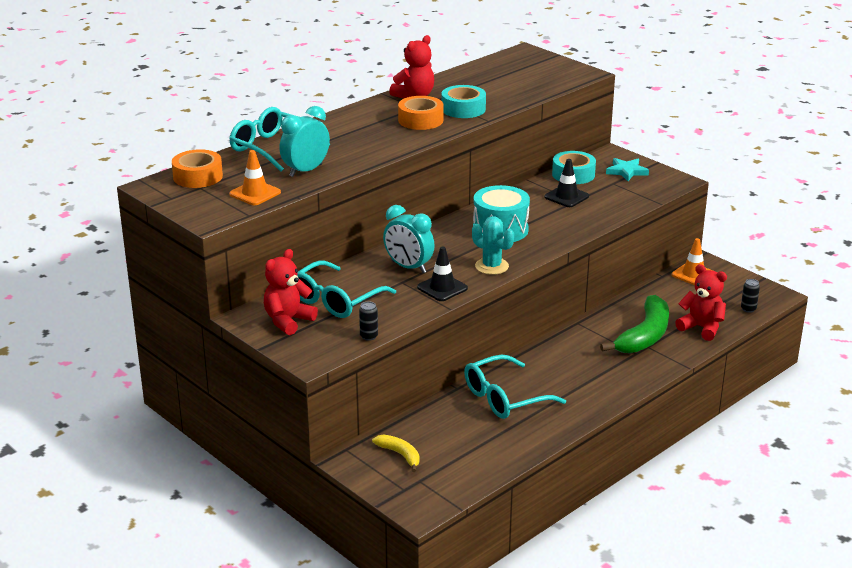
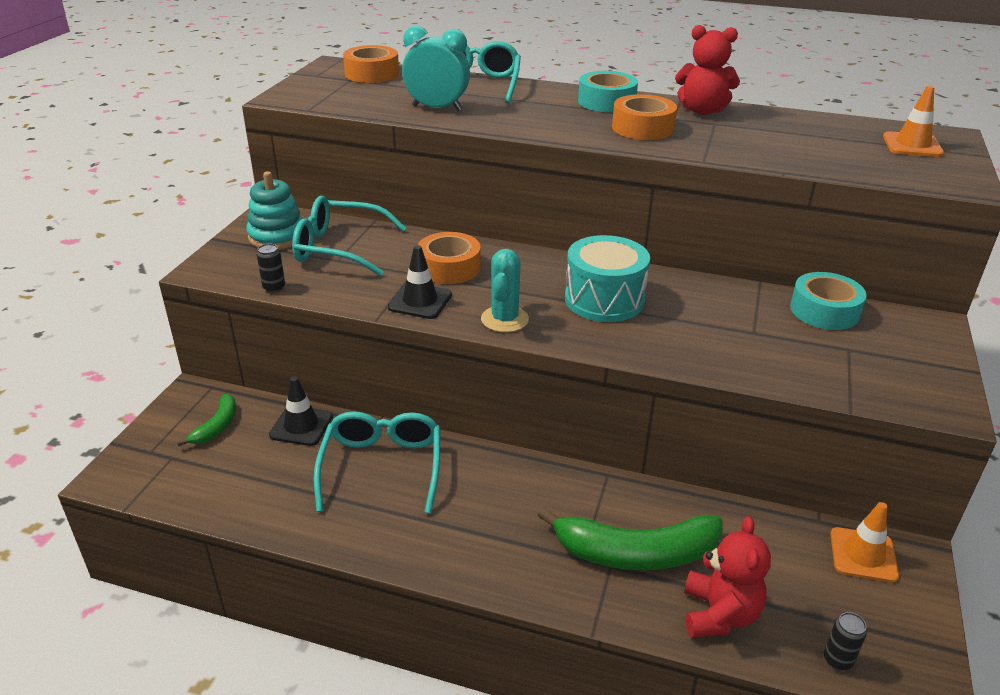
camera: 60 degrees right, 5 degrees up
(255, 193) = (359, 101): orange traffic cone -> orange traffic cone (912, 145)
(288, 321) = (277, 236): red teddy bear -> turquoise stacking toy
(400, 455) = (216, 426): yellow banana -> green banana
(408, 267) = (449, 267): turquoise clock -> orange tape
(463, 109) = (712, 141): turquoise tape -> turquoise tape (606, 102)
(505, 397) = (382, 468): turquoise glasses -> turquoise glasses turned 60 degrees clockwise
(566, 197) = (755, 323): black traffic cone -> black traffic cone (301, 426)
(626, 171) = (901, 351): turquoise star -> none

